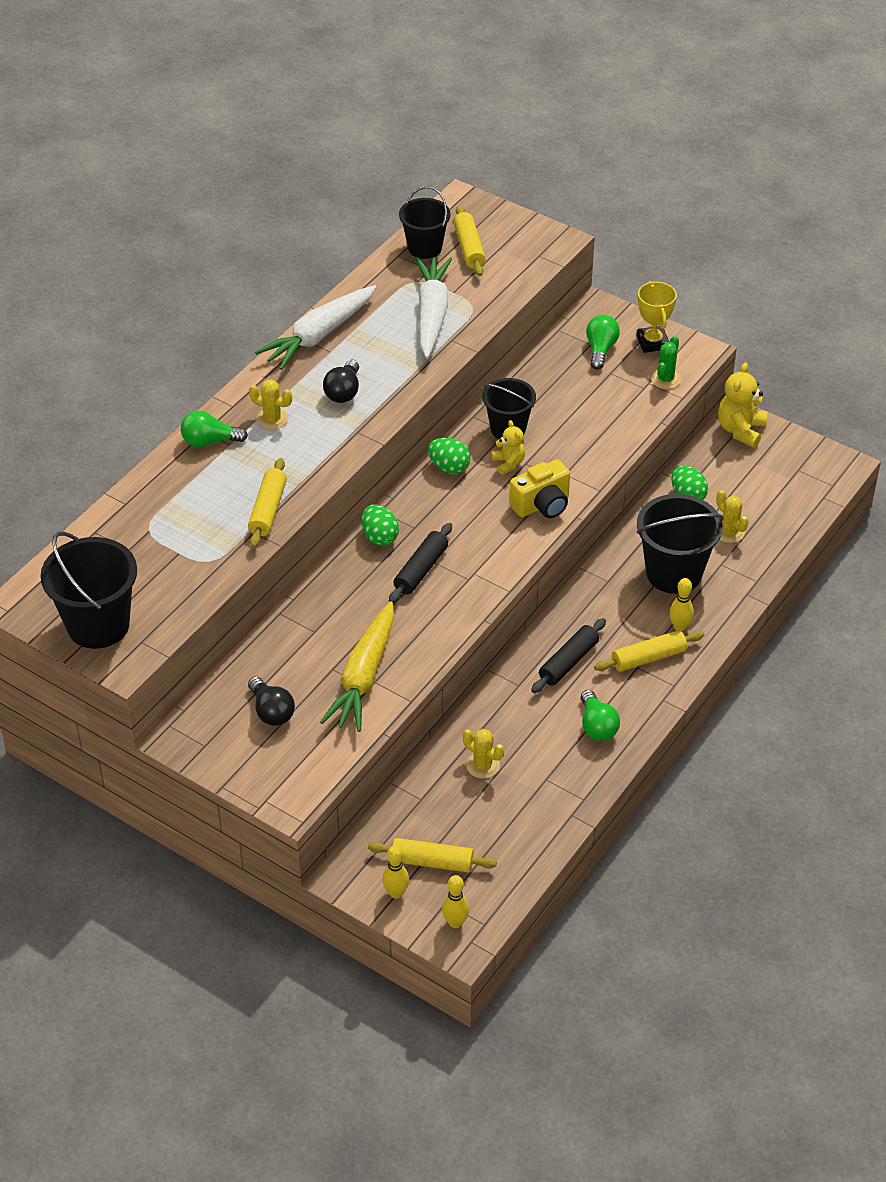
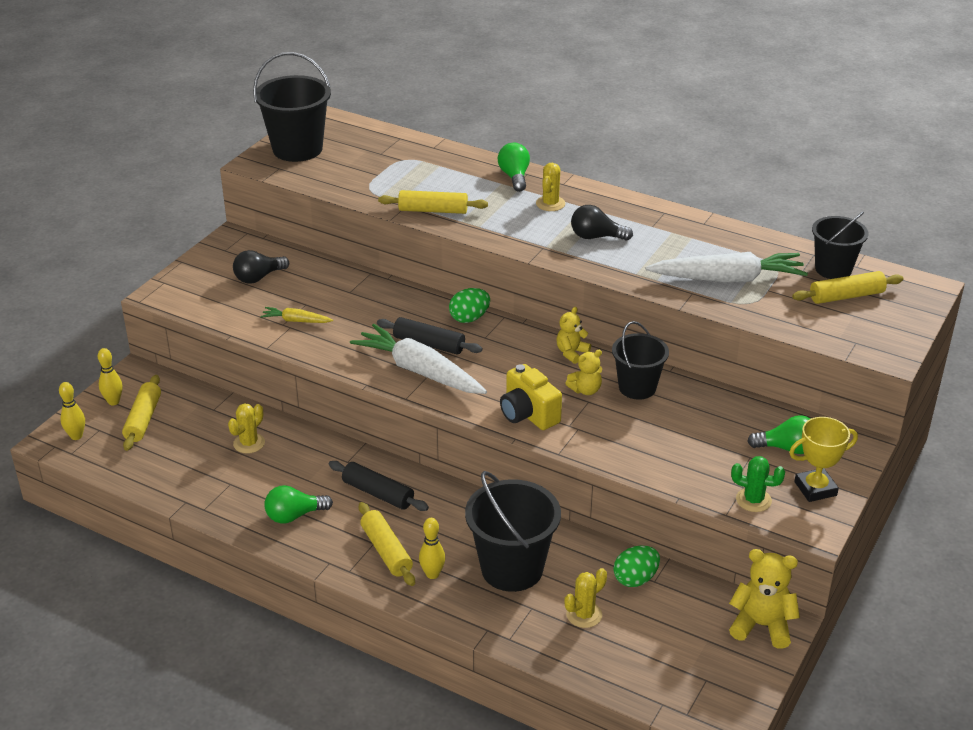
camera: 85 degrees right, 10 degrees down
(319, 335) = (673, 219): white carrot -> white carrot (420, 371)
(364, 676) = (296, 321): yellow carrot -> yellow carrot, size x0.48
(449, 467) = (571, 353): green egg -> yellow teddy bear

